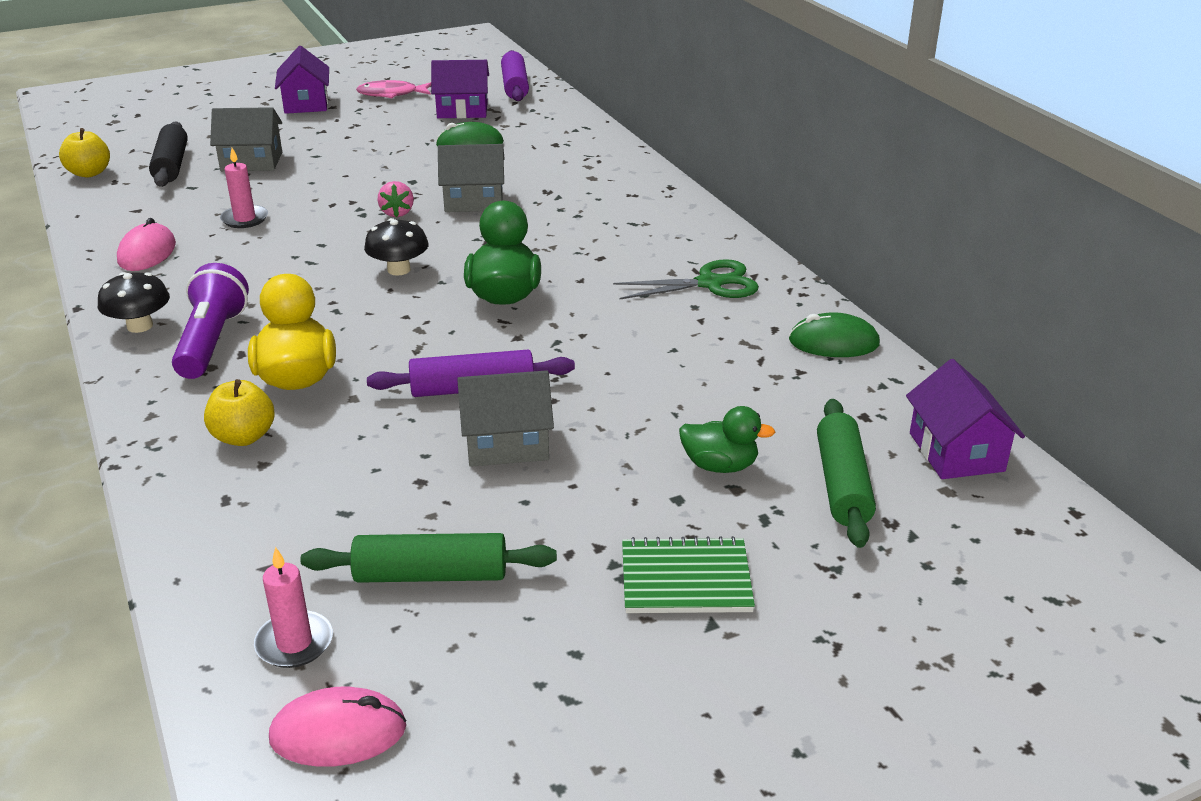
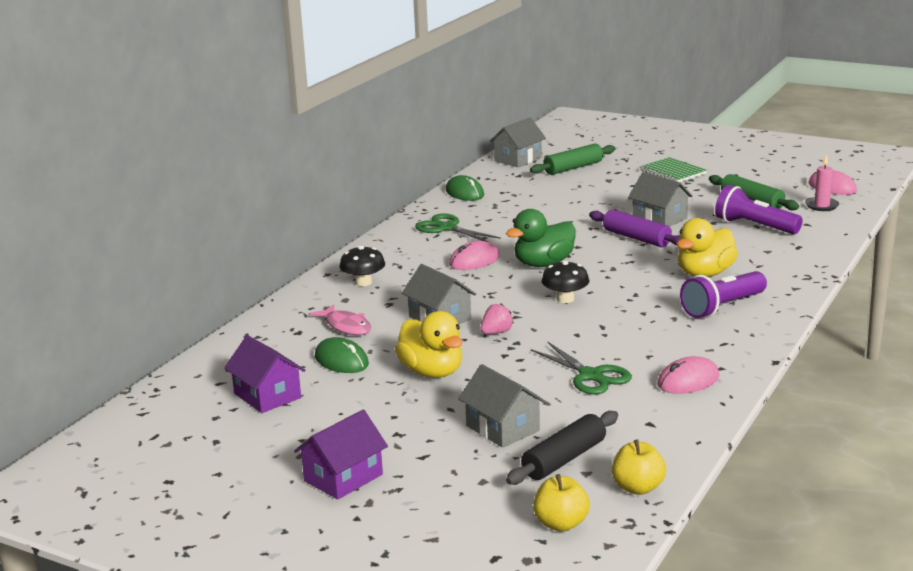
camera: 125 degrees left, 10 degrees down
(140, 326) = (750, 333): black mushroom -> black mushroom (363, 282)
(243, 437) = (762, 262): yellow apple -> yellow apple (561, 524)
(244, 219) = (591, 376): pink candle -> green scissors
(346, 509) = (754, 226): none -> purple flashlight
(383, 167) = (432, 372): none -> yellow duck
(391, 94) = (264, 447): pink fish -> pink fish (346, 326)
(515, 86) = (174, 399): purple rolling pin -> none
(581, 263) = (474, 260): none -> pink mouse
(720, 466) = (599, 185): green duck -> none
(956, 452) = (518, 159): purple house -> grey house

